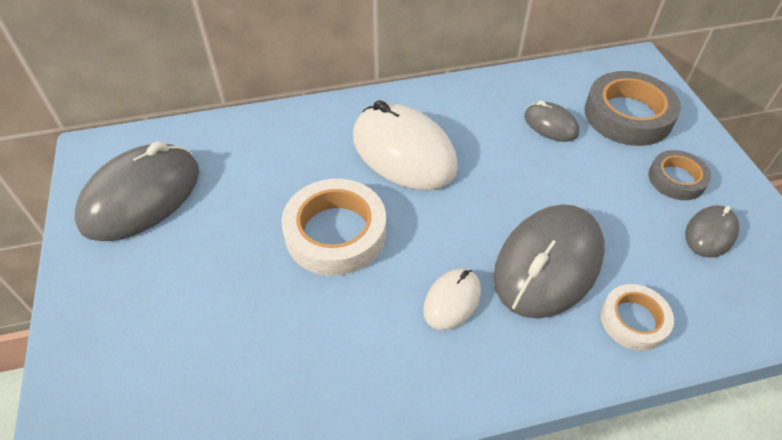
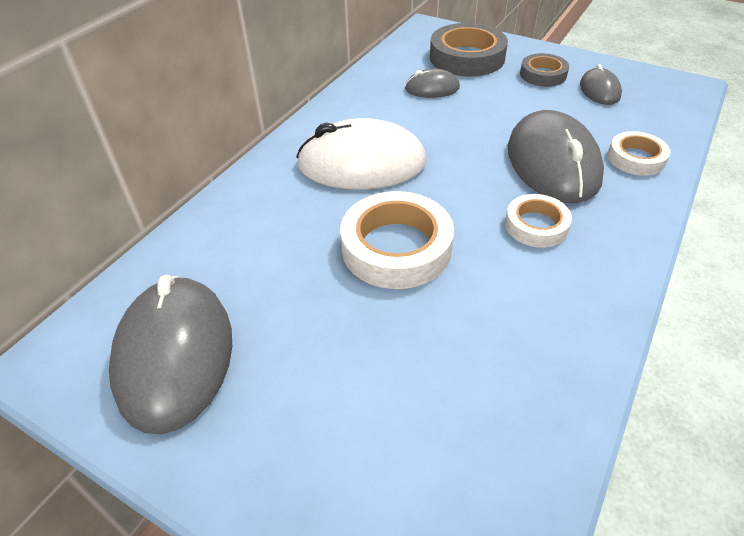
camera: 45 degrees left, 5 degrees down
(452, 300) = (536, 225): white mouse -> white tape

